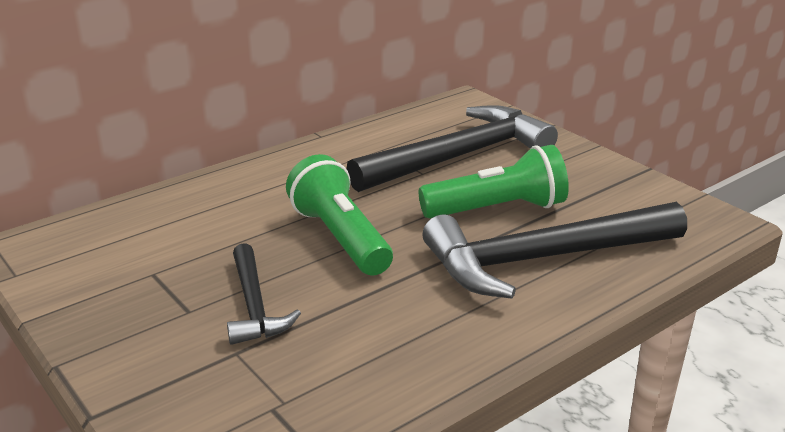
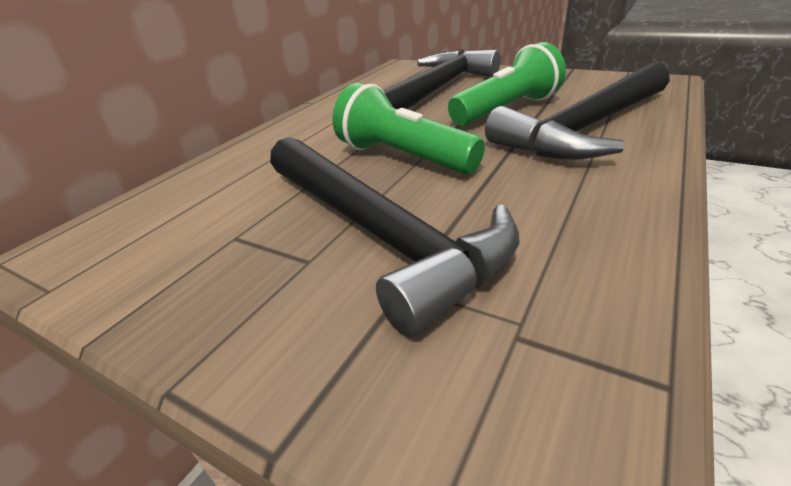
camera: 20 degrees left, 5 degrees up
(254, 305) = (379, 233): black hammer -> black hammer, size x1.90

